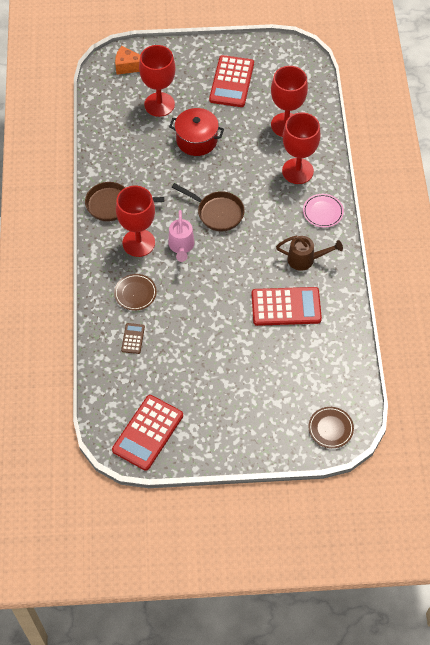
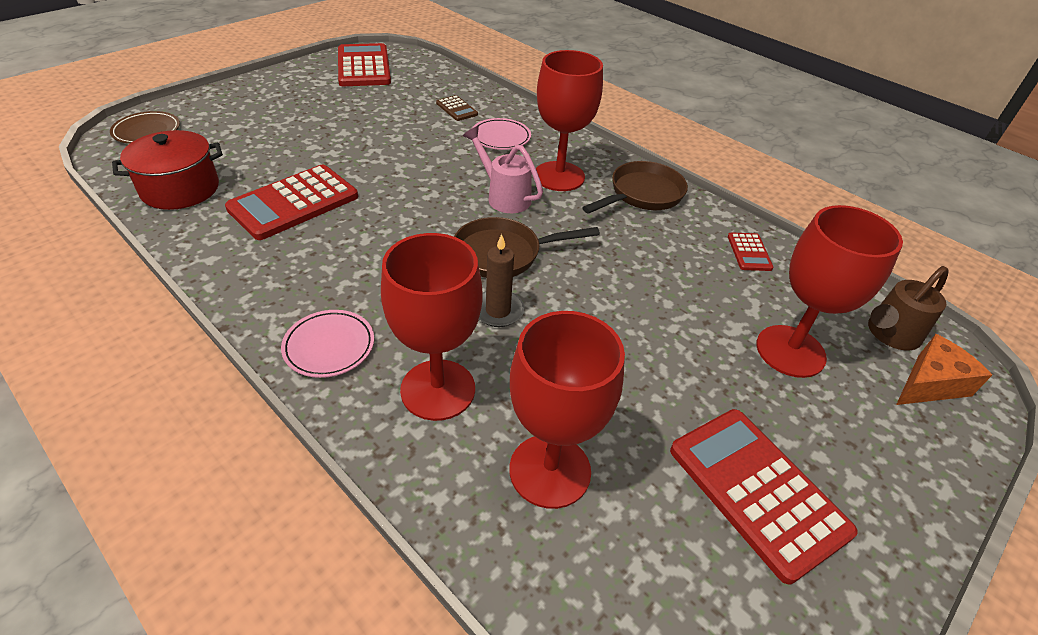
camera: 135 degrees right, 15 degrees down
(111, 146) = (749, 252): none -> red calculator
(135, 293) = (500, 137): brown plate -> pink plate
(196, 140) = (660, 332): red pot -> red pot (180, 189)
(247, 187) = (498, 311): none -> brown candle
(306, 260) = (306, 265): brown watering can -> brown watering can (889, 335)

